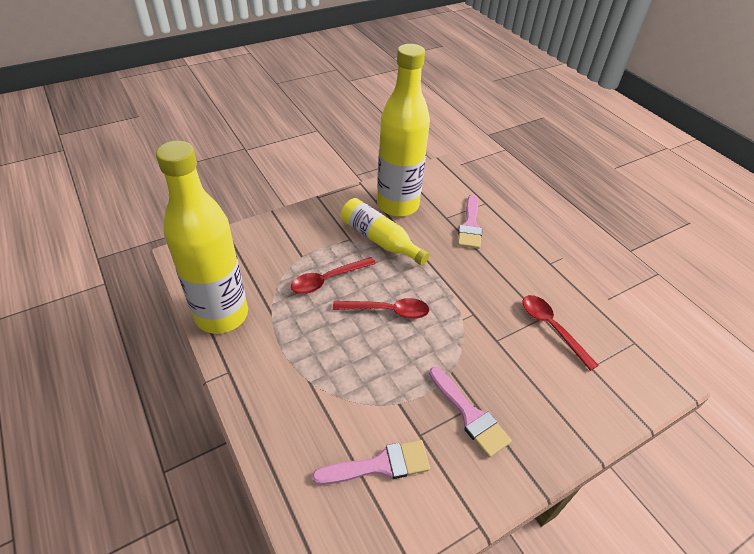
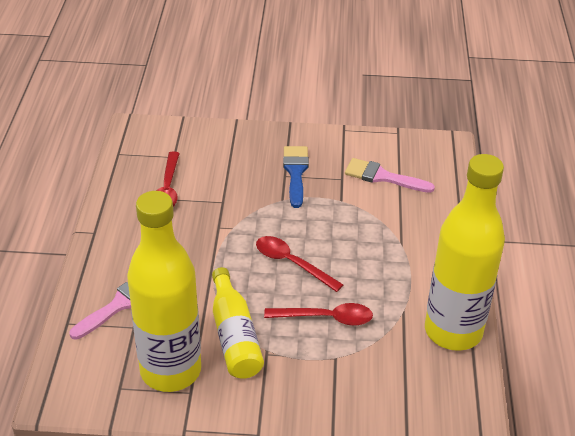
camera: 145 degrees left, 5 degrees down
(470, 415) = (295, 172): pink brush -> blue brush

